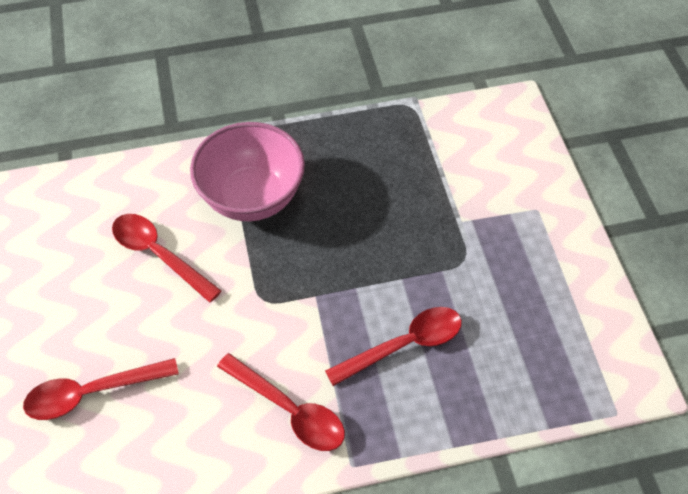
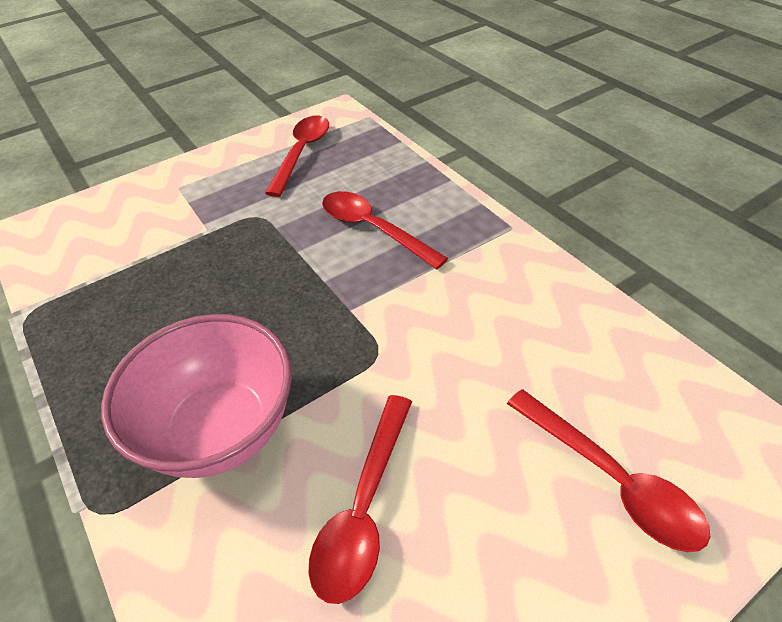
camera: 110 degrees left, 10 degrees down
(289, 410) = (492, 283): red spoon -> red spoon (302, 153)

